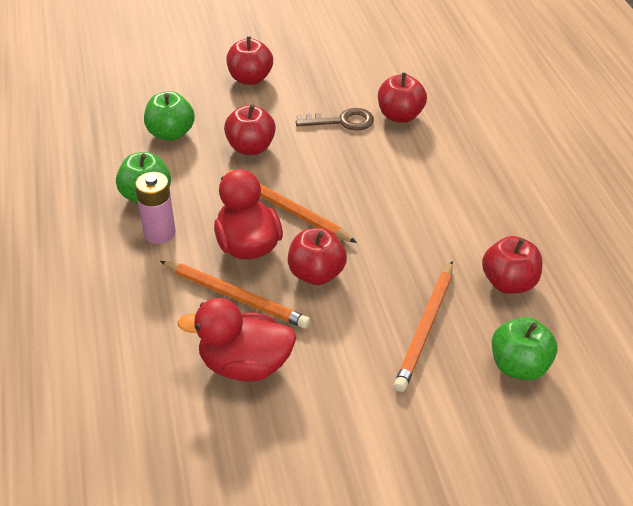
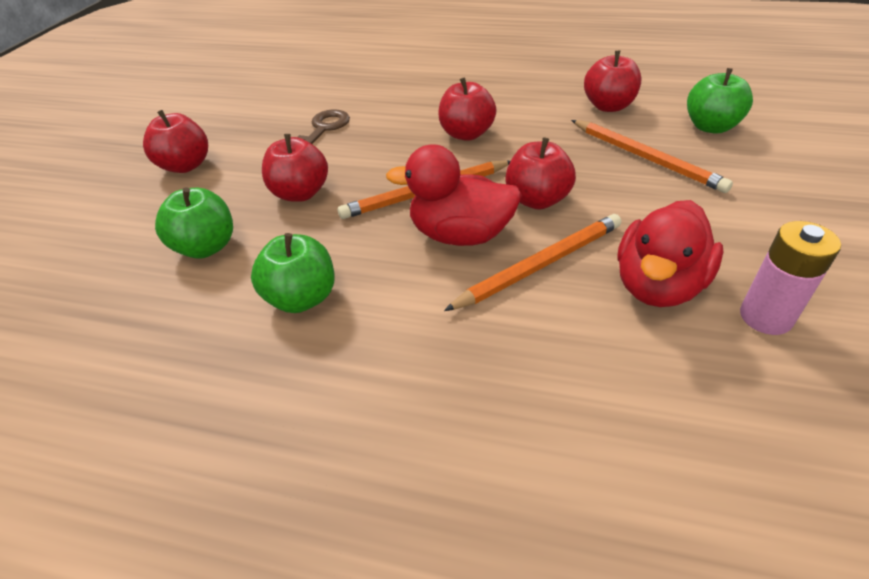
camera: 60 degrees left, 0 degrees up
(159, 233) = (383, 303): pink battery -> pink battery (765, 317)
(400, 116) = (350, 99): red apple -> red apple (466, 134)

